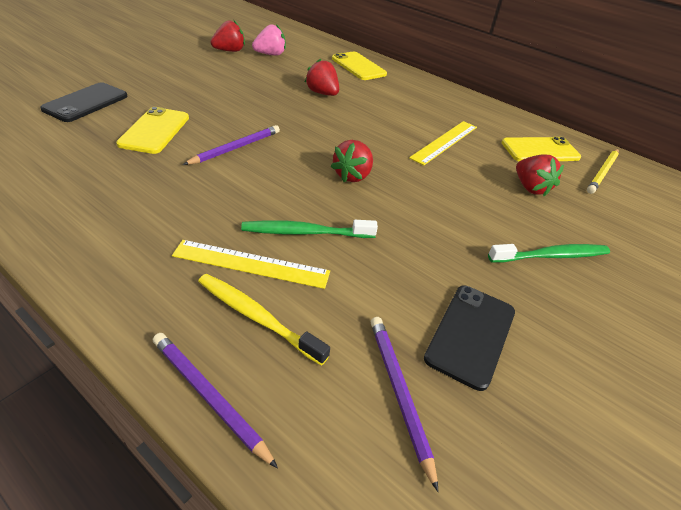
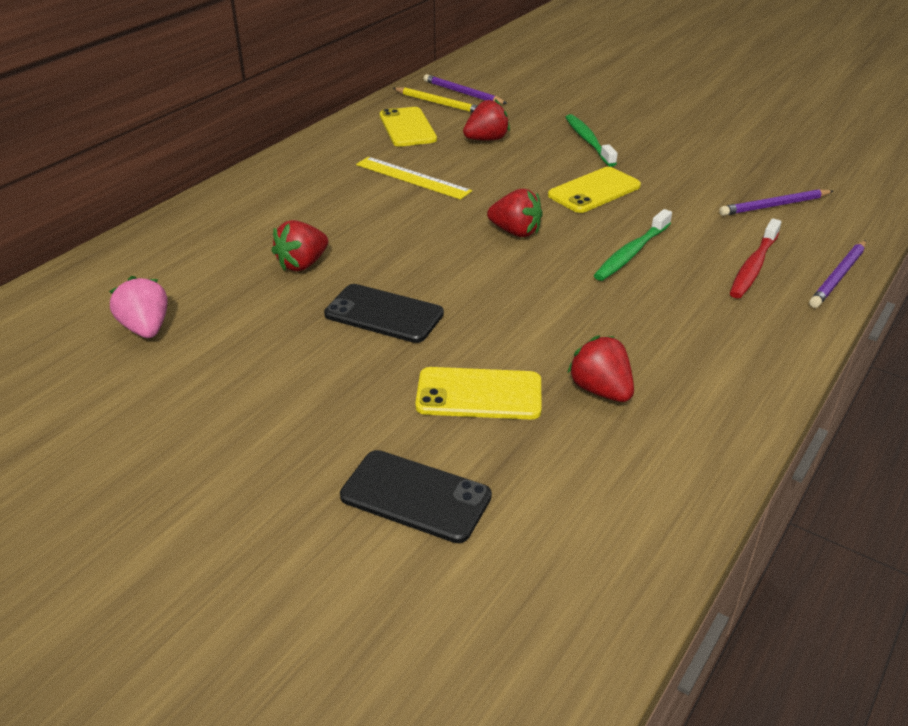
camera: 90 degrees left, 5 degrees down
(229, 51) = (133, 378): red strawberry -> red strawberry (601, 390)
(236, 148) = (493, 316): purple pencil -> purple pencil (463, 93)
(251, 264) = (695, 277): yellow ruler -> none
(257, 317) = (753, 266): yellow toothbrush -> red toothbrush
(305, 232) = (631, 253): green toothbrush -> green toothbrush turned 45 degrees clockwise
(358, 66) = (188, 238): yellow phone -> yellow phone (594, 191)
(471, 334) = (702, 178): black phone -> black phone (384, 314)

